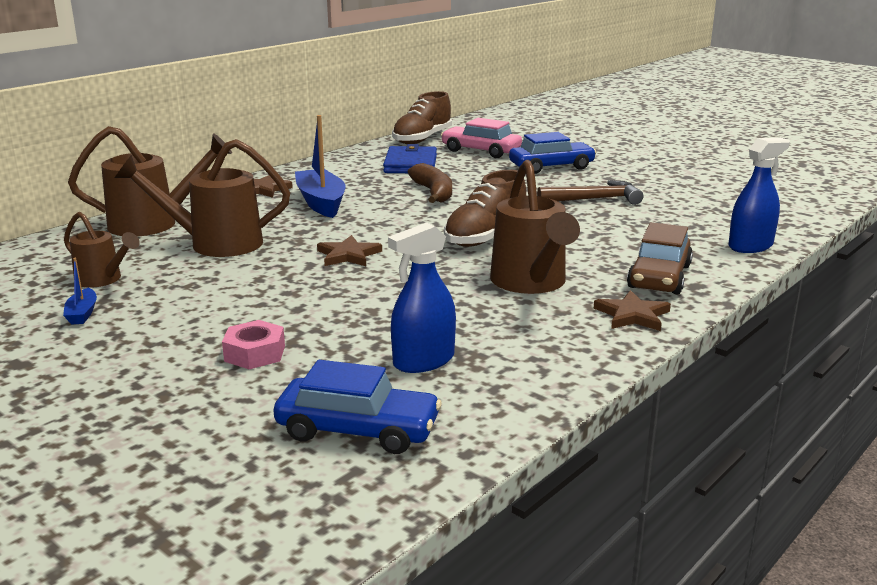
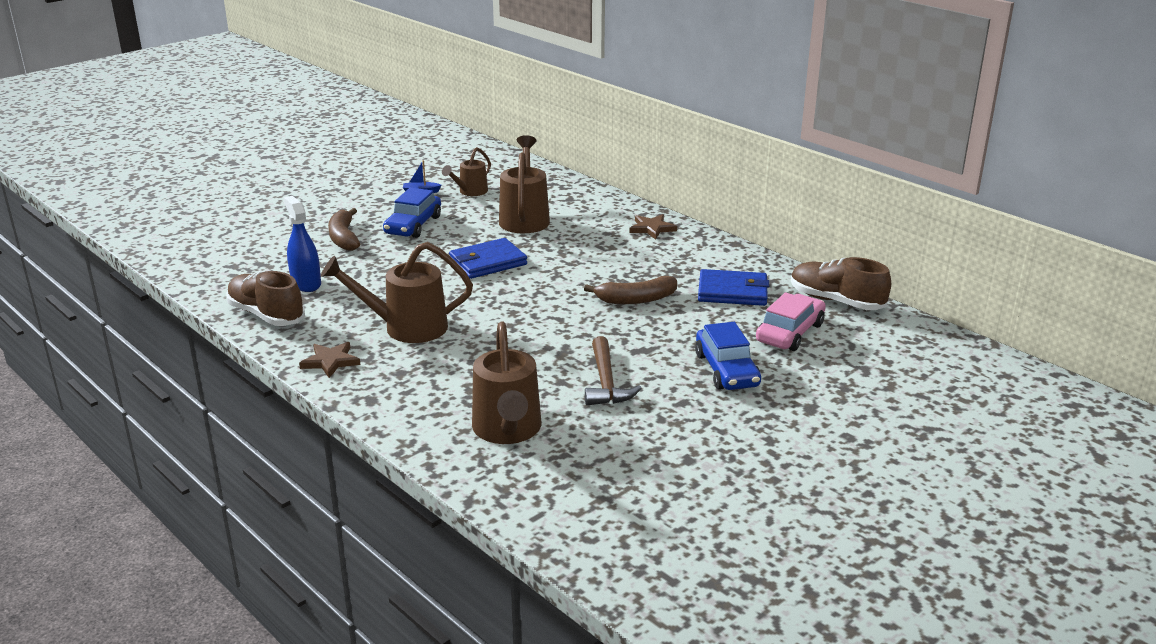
camera: 95 degrees right, 5 degrees up
(154, 224) = (572, 197): brown watering can -> brown watering can (507, 431)
(255, 353) = (344, 238): pink nut -> brown banana
(321, 203) = (612, 251): blue boat -> none
(348, 255) = (487, 262): brown star -> blue wallet
(357, 430) = (242, 265): blue car -> blue car (413, 225)
(485, 236) = (512, 317): brown shoe -> brown shoe (266, 315)
(659, 276) = (395, 385): brown car -> none
(750, 246) = (447, 449): blue spray bottle -> none

